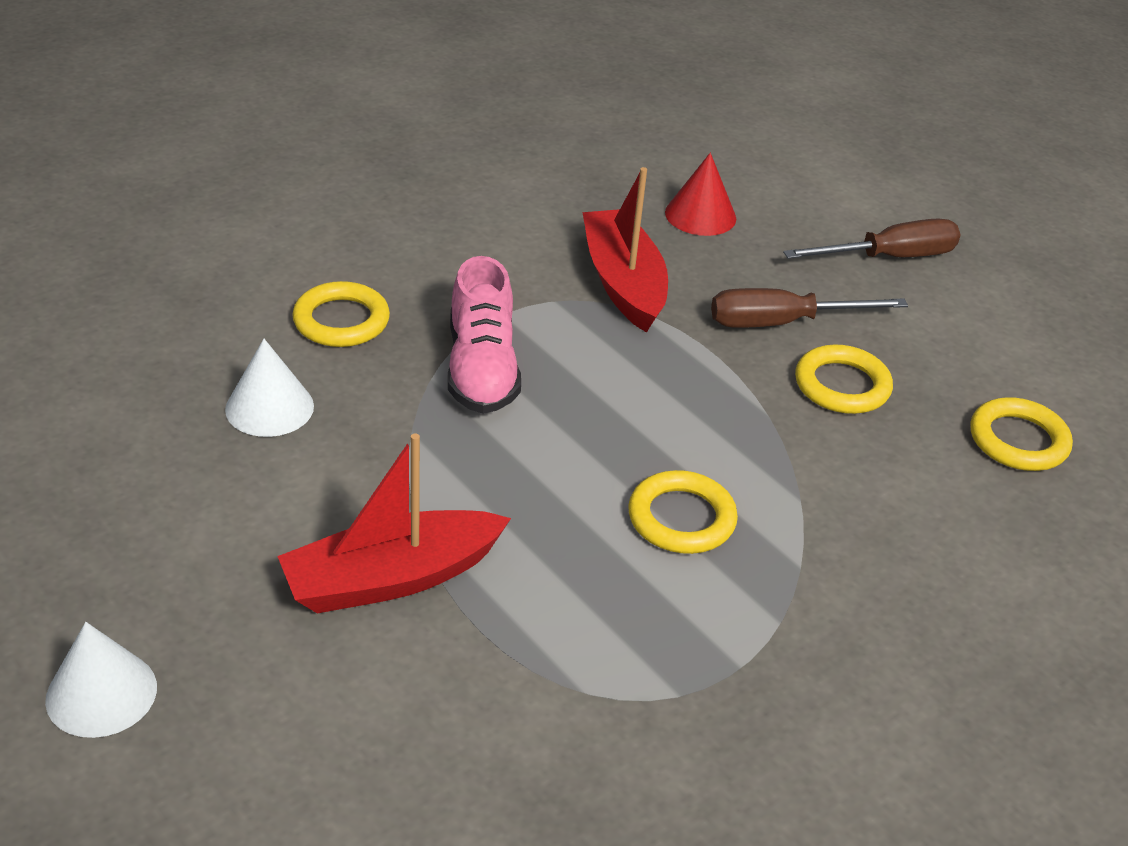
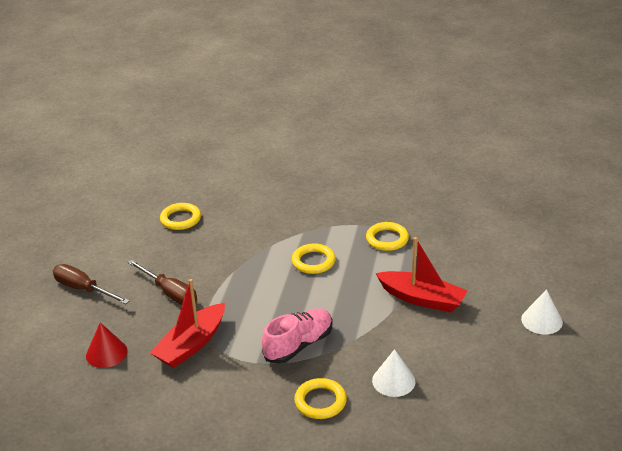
camera: 125 degrees left, 5 degrees down
(842, 385) = (195, 263): yellow ring -> yellow ring (387, 239)

